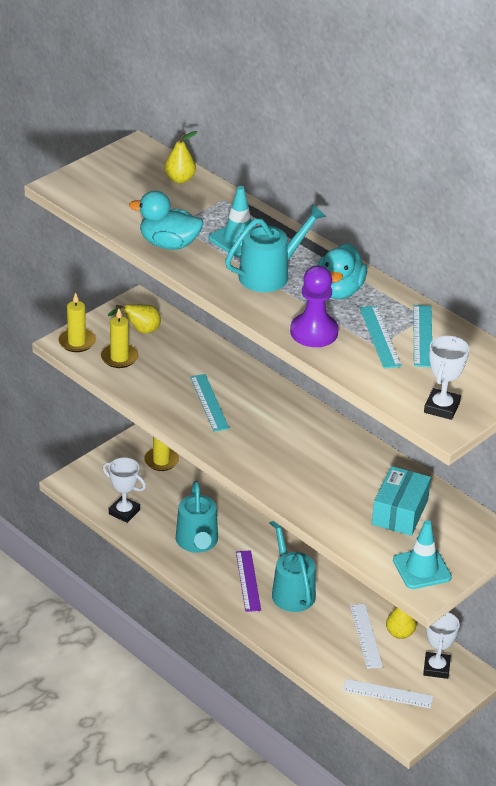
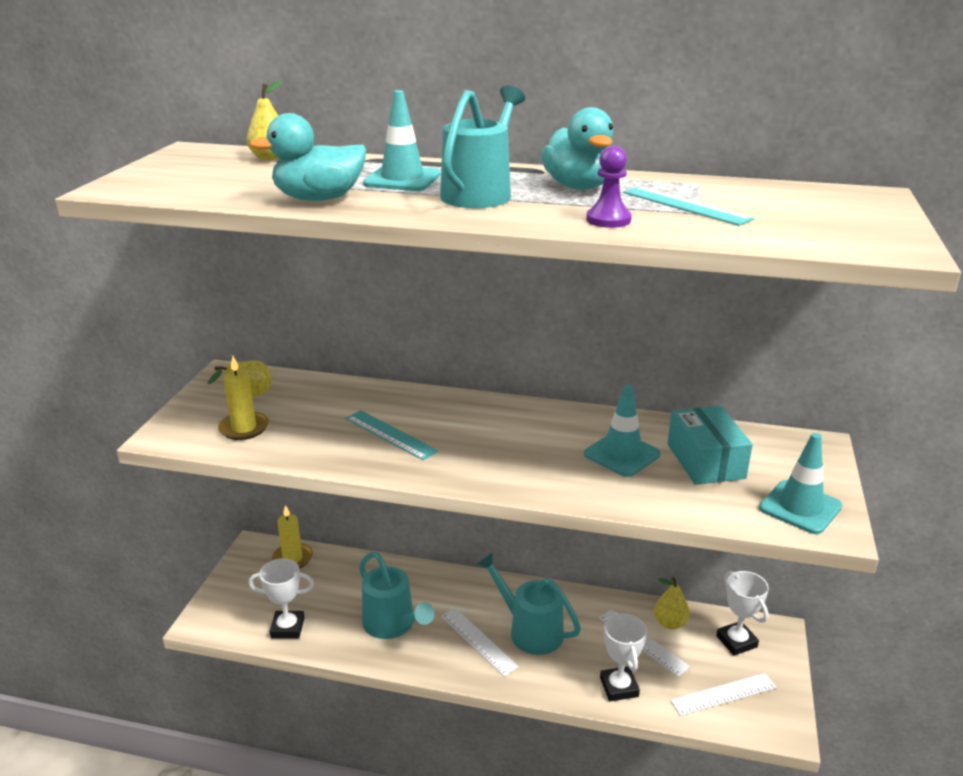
camera: 30 degrees left, 10 degrees down
(77, 342) = (177, 430): yellow candle -> none
(248, 581) = (478, 641): purple ruler -> white ruler
(314, 332) = (608, 220): purple pawn -> purple pawn, size x0.63
(348, 483) = (622, 454): none -> turquoise traffic cone
(422, 336) = (726, 195): turquoise ruler -> none
(441, 407) = (863, 237): white trophy -> white trophy (619, 687)

